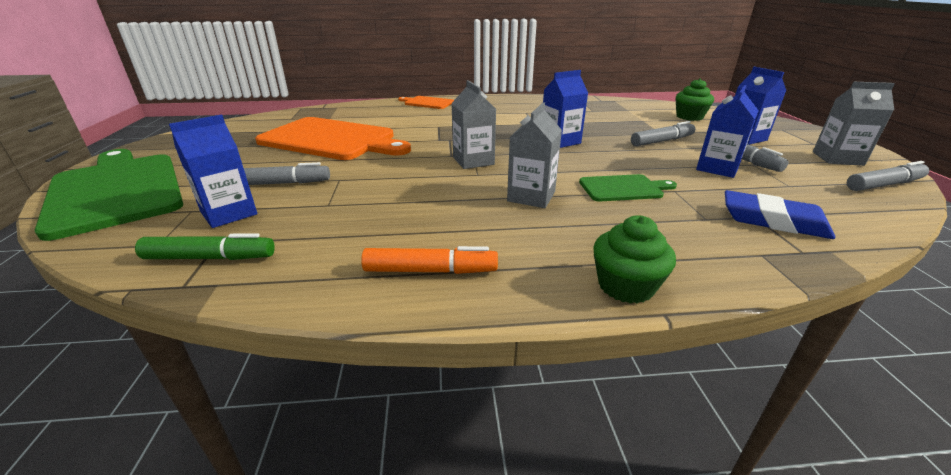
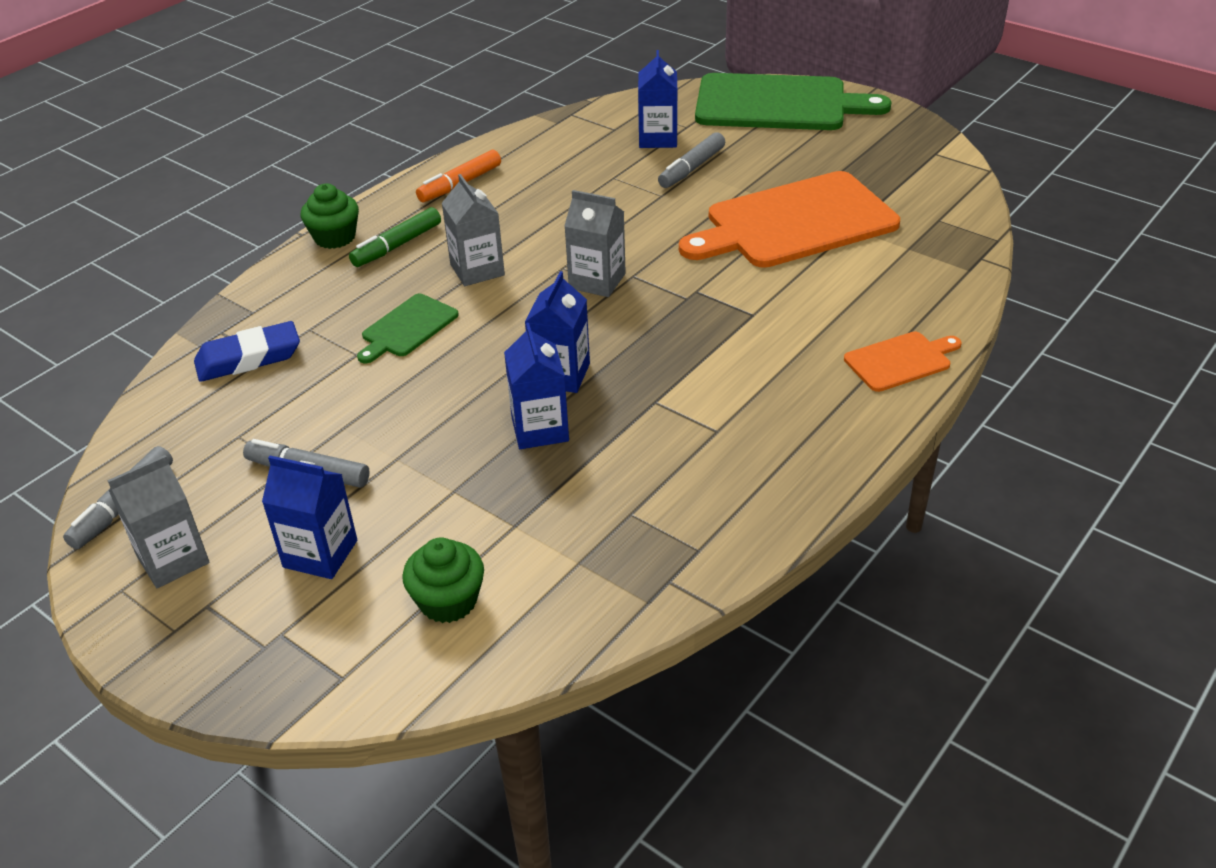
camera: 135 degrees right, 10 degrees up
(210, 258) = (594, 124): green marker -> green marker (397, 246)
(662, 141) = (435, 461): grey marker -> none
(717, 168) = (329, 427): blue carton -> blue carton (540, 429)

